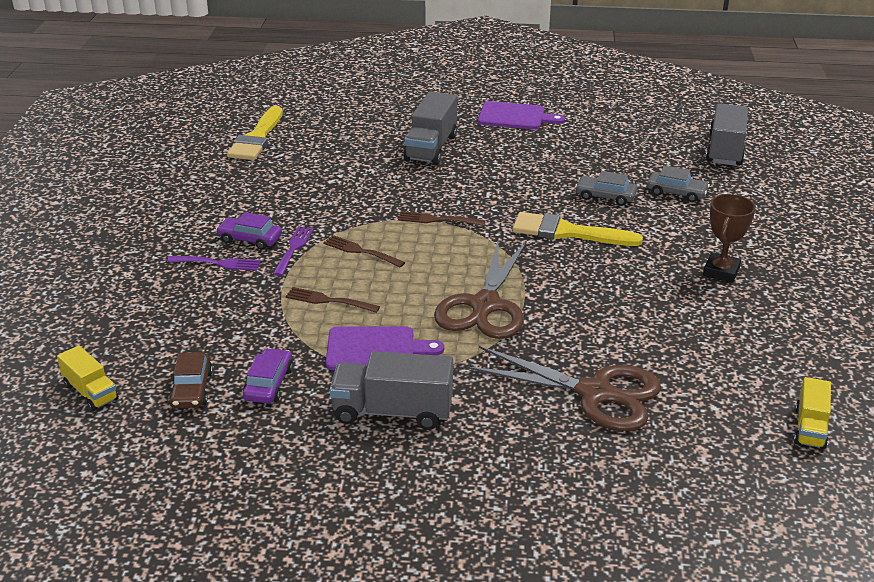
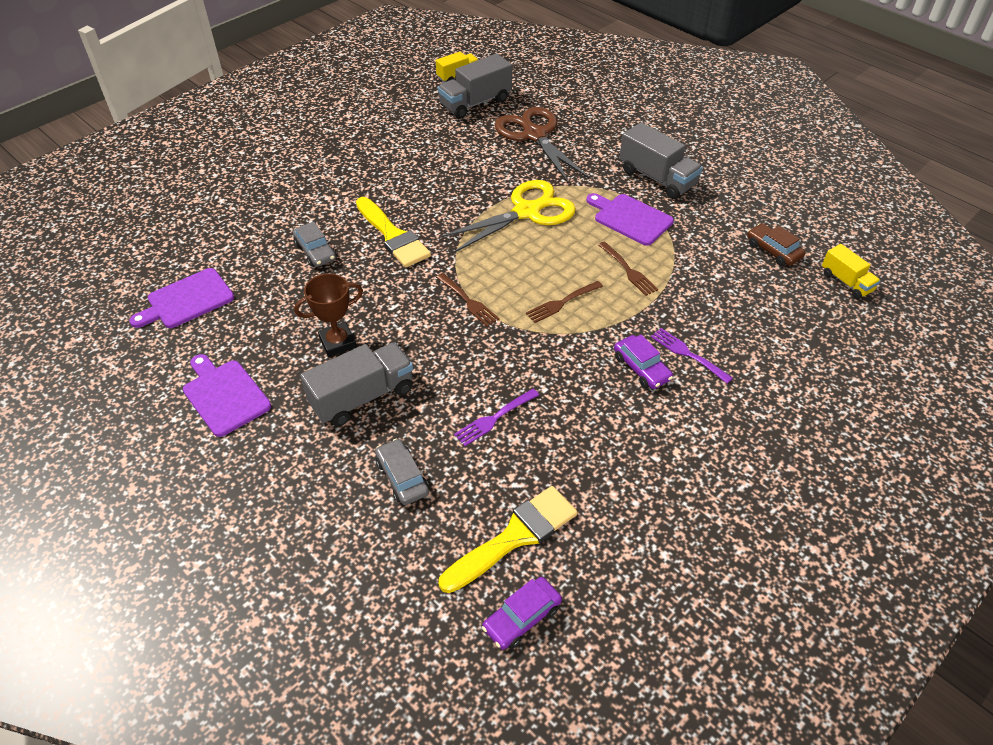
camera: 140 degrees left, 15 degrees up
(90, 392) = (846, 282): yellow truck -> yellow truck turned 150 degrees clockwise
(191, 389) = (773, 250): brown car -> brown car turned 75 degrees counterclockwise
(269, 384) = (719, 229): purple car -> purple car (522, 617)
(294, 249) = (612, 335): purple fork -> purple fork (494, 418)
(361, 251) = (562, 303): brown fork -> brown fork turned 75 degrees clockwise
(485, 305) = (526, 212): brown scissors -> yellow scissors
(630, 138) = (187, 300): none -> purple cutting board
(676, 193) = (263, 226): grey car -> grey car (402, 477)
(721, 271) = (351, 158): brown trophy -> brown trophy (337, 342)
(725, 150) = (151, 243): grey truck -> grey truck (475, 103)

